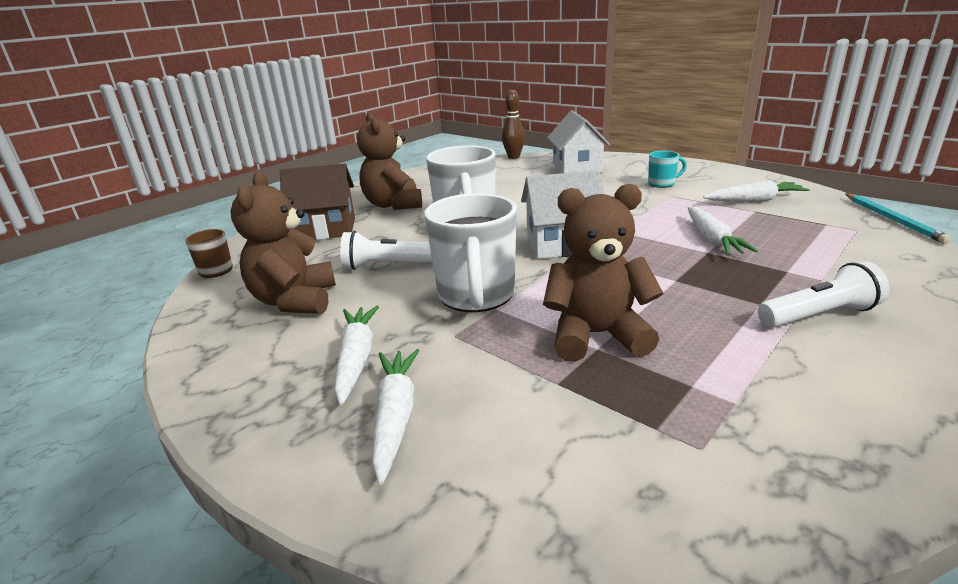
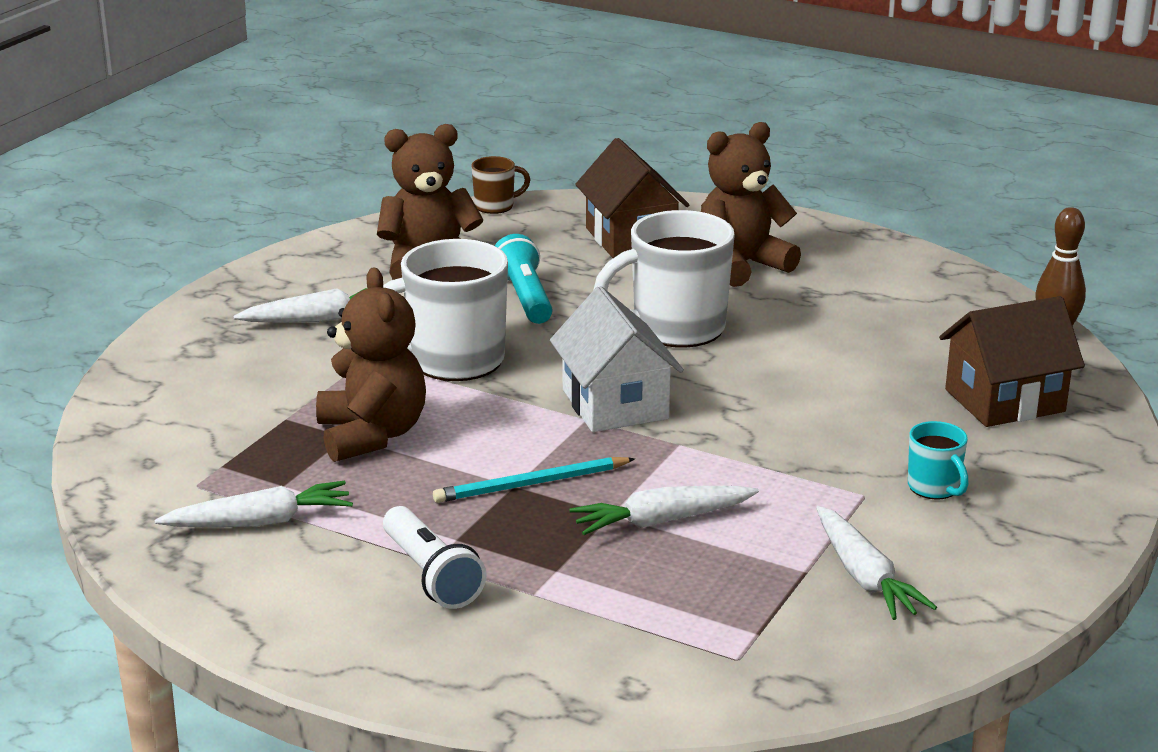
camera: 75 degrees right, 0 degrees up
(387, 265) = (525, 298): white flashlight -> turquoise flashlight
(395, 416) = (235, 351): white carrot -> white carrot (260, 522)
(577, 168) = (1004, 401): white house -> brown house
(892, 219) = (800, 706): turquoise pencil -> turquoise pencil (531, 484)

